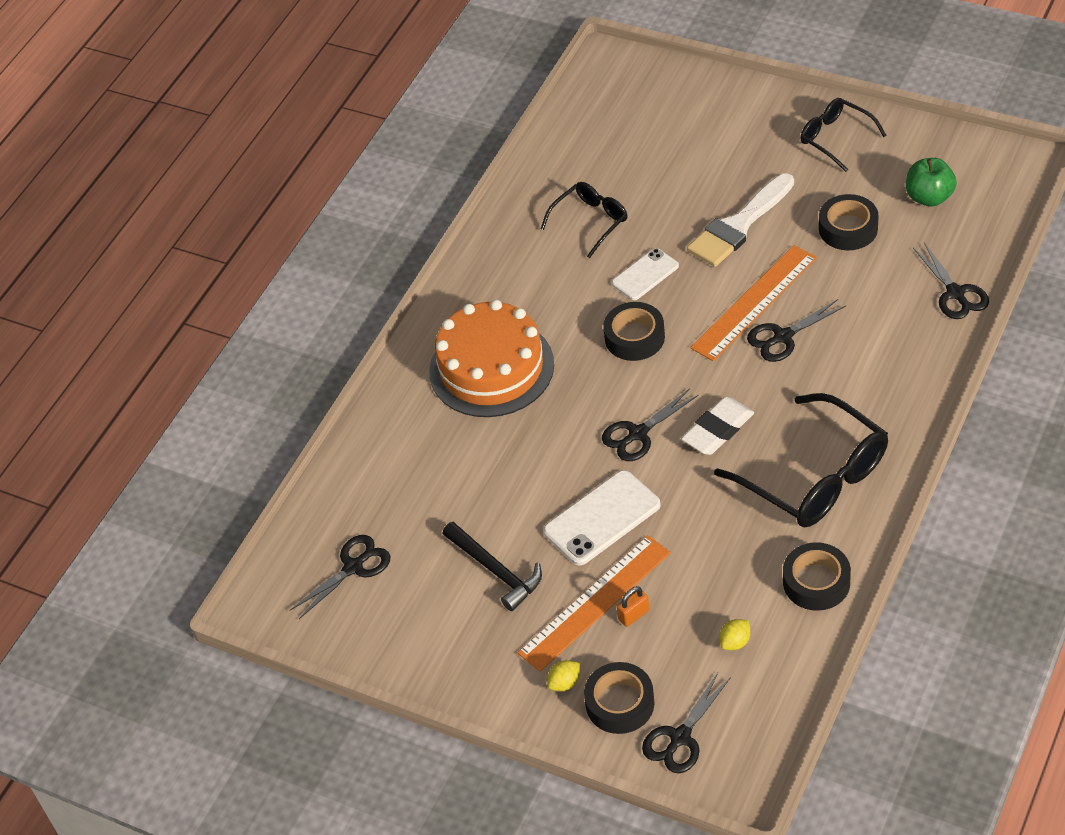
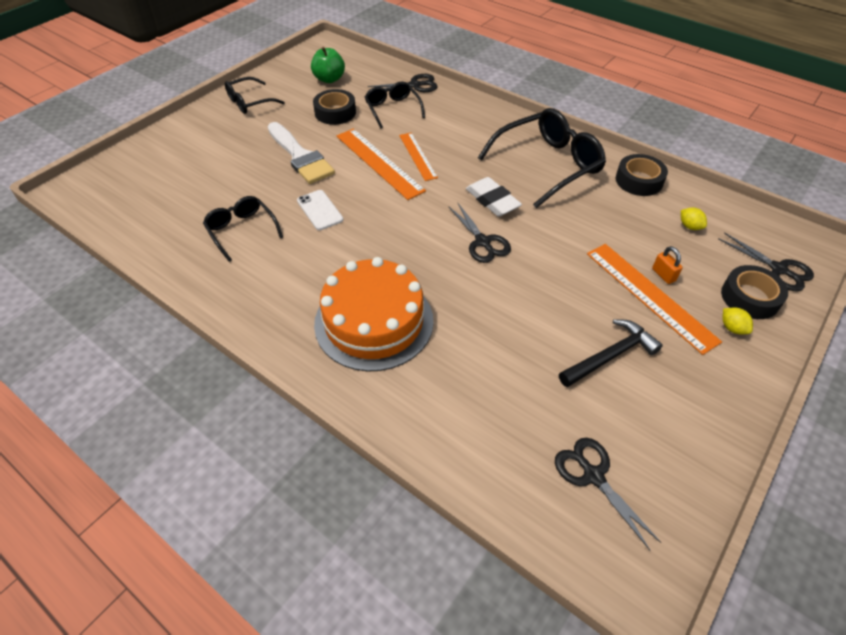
camera: 85 degrees left, 0 degrees up
(602, 518) = (564, 277): white phone -> none
(634, 337) = (382, 227): black tape -> none
(783, 337) = (417, 156): black scissors -> orange ruler
(882, 285) = (392, 109): none -> black glasses

